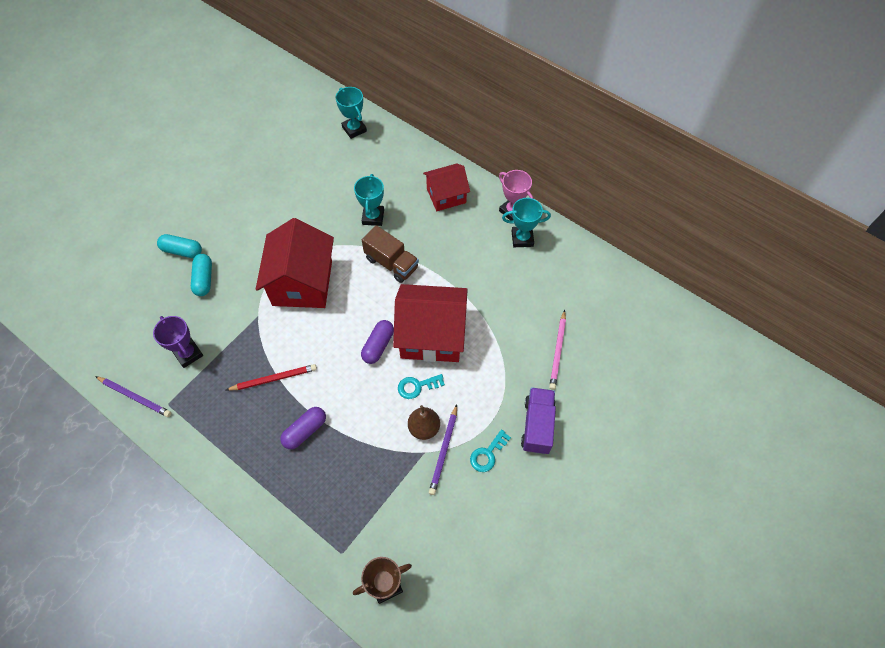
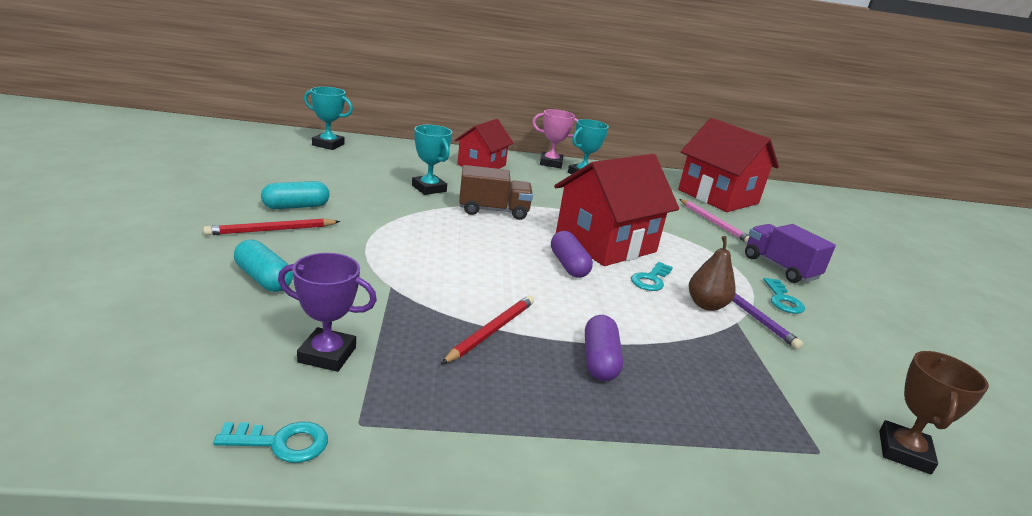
camera: 45 degrees left, 35 degrees down
(135, 397) = (281, 442): purple pencil -> turquoise key
(182, 251) = (192, 264): turquoise capsule -> turquoise capsule (296, 206)
(239, 233) = (272, 230): none -> red pencil
(302, 283) = (414, 246): red house -> red house (718, 197)

